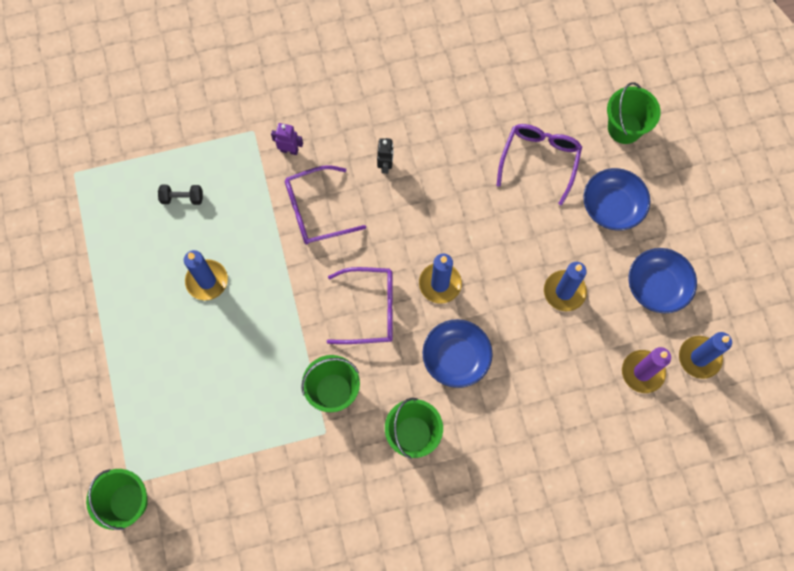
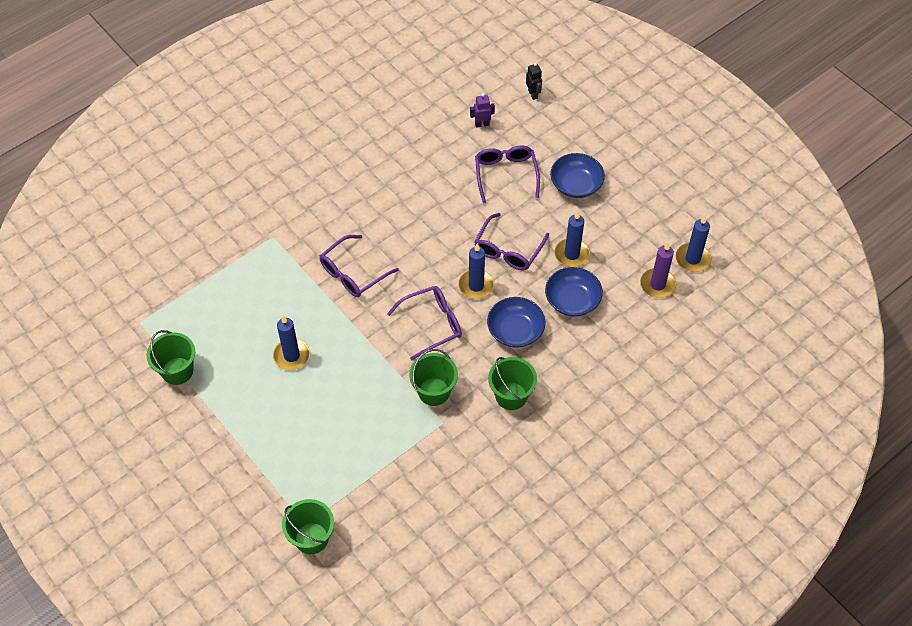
camera: 25 degrees left, 15 degrees down
(182, 198) = (240, 306): black dumbbell -> none
(289, 150) = (309, 240): purple robot -> purple robot (482, 124)
(385, 165) = (390, 222): black robot -> black robot (533, 94)
(496, 255) = (508, 250): none -> purple glasses
(624, 128) = (556, 130): green bucket -> green bucket (177, 371)
(657, 286) = (637, 224): blue bowl -> blue bowl (572, 300)

